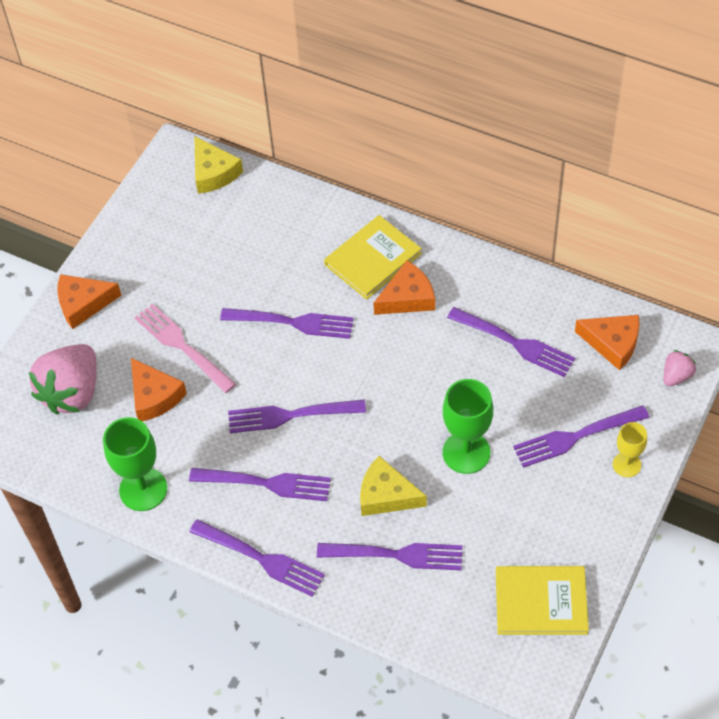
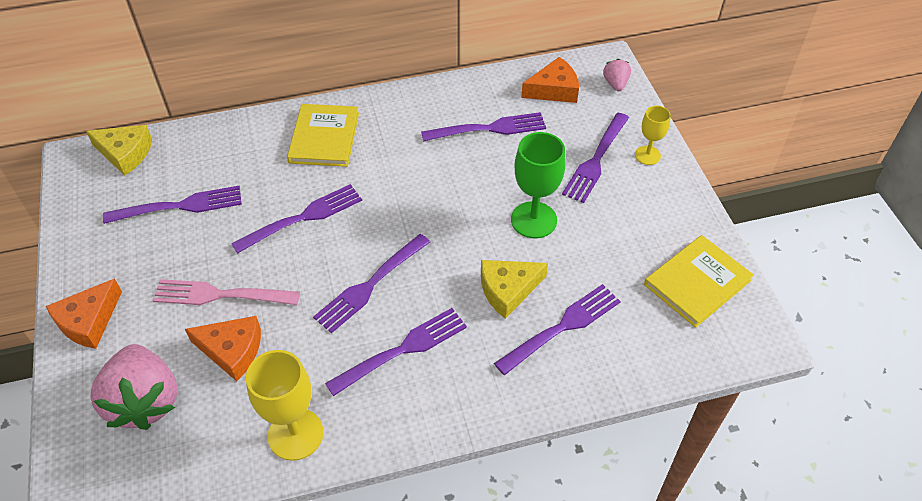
camera: 45 degrees left, 5 degrees down
(143, 489) = (295, 434): green goblet -> yellow goblet
(260, 558) = (458, 412): purple fork -> purple fork (179, 206)
(407, 297) = (378, 146): orange cheese -> none

